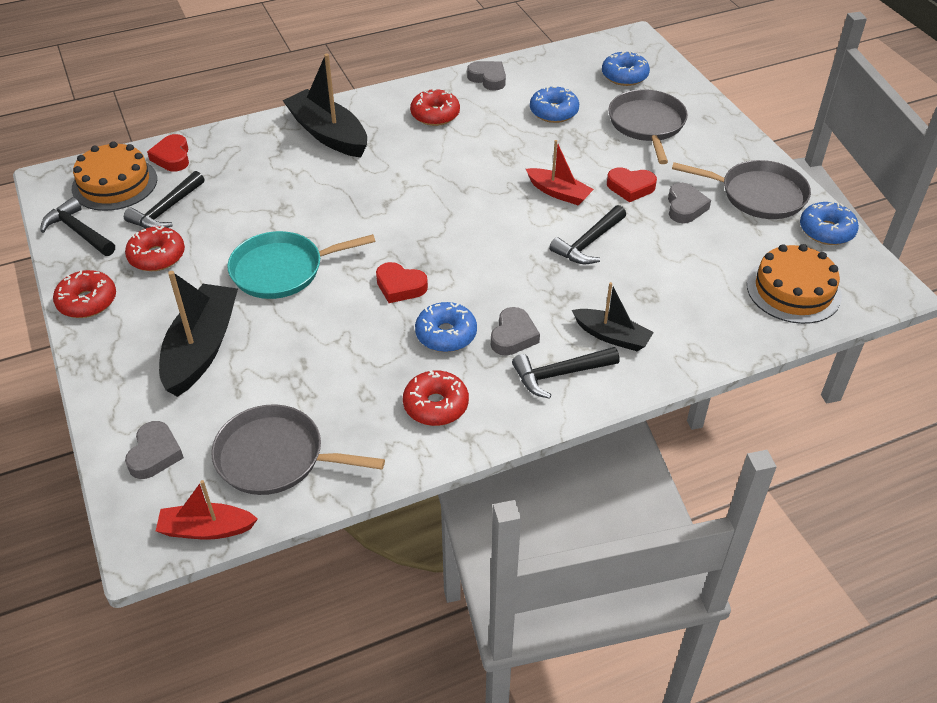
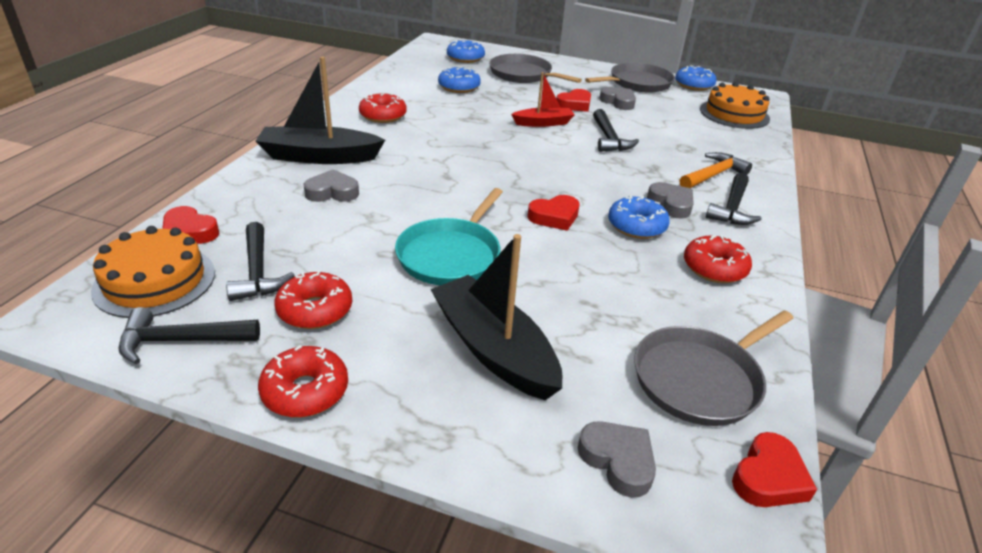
camera: 50 degrees left, 10 degrees down
(206, 529) = (769, 477): red boat -> red heart
(488, 78) = (382, 85): grey heart -> grey heart (332, 192)
(612, 336) = (713, 175): black boat -> orange hammer

